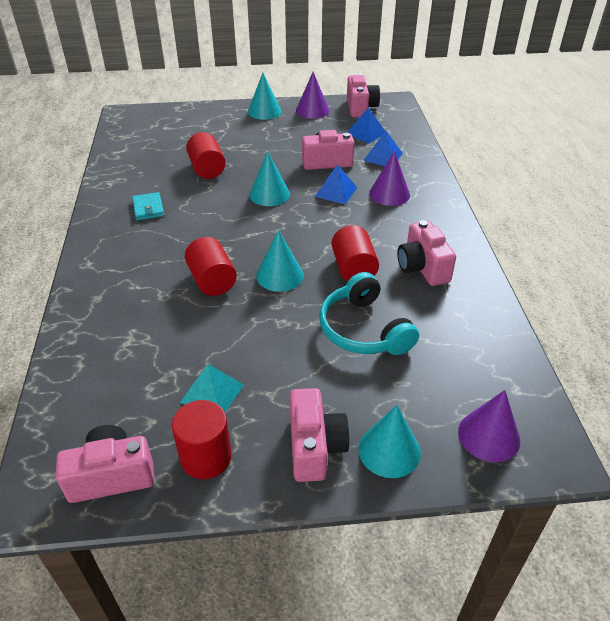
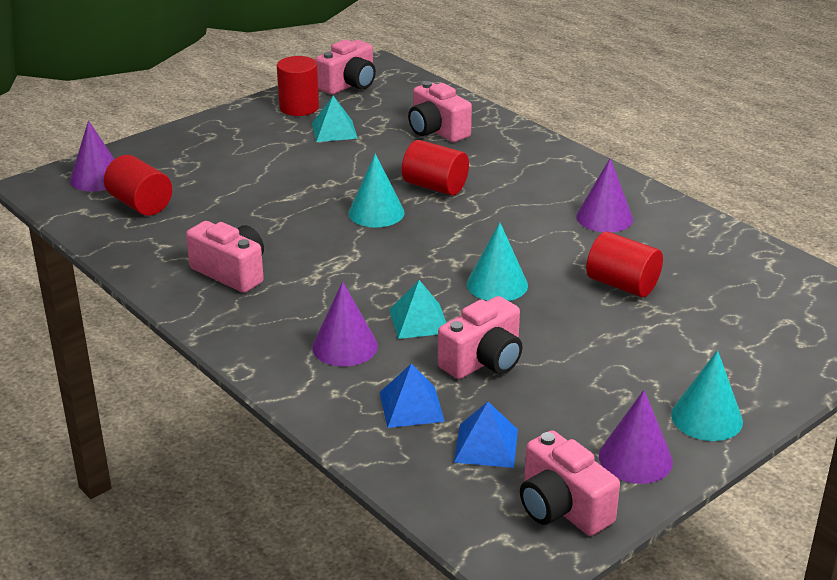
camera: 145 degrees right, 10 degrees down
(148, 208) = (604, 217): turquoise wallet -> purple cone
(315, 447) = (228, 133): pink camera -> pink camera (437, 131)
(336, 192) = (419, 321): blue pyramid -> turquoise pyramid
(353, 269) = (307, 244): red cylinder -> red cylinder (140, 204)
(363, 329) = (250, 202): turquoise headphones -> none
(389, 450) = (171, 148): turquoise cone -> none

